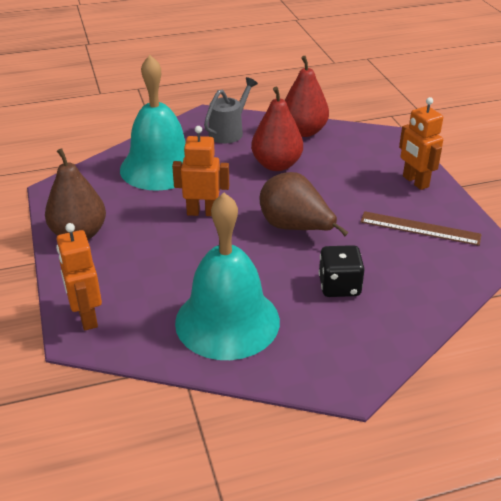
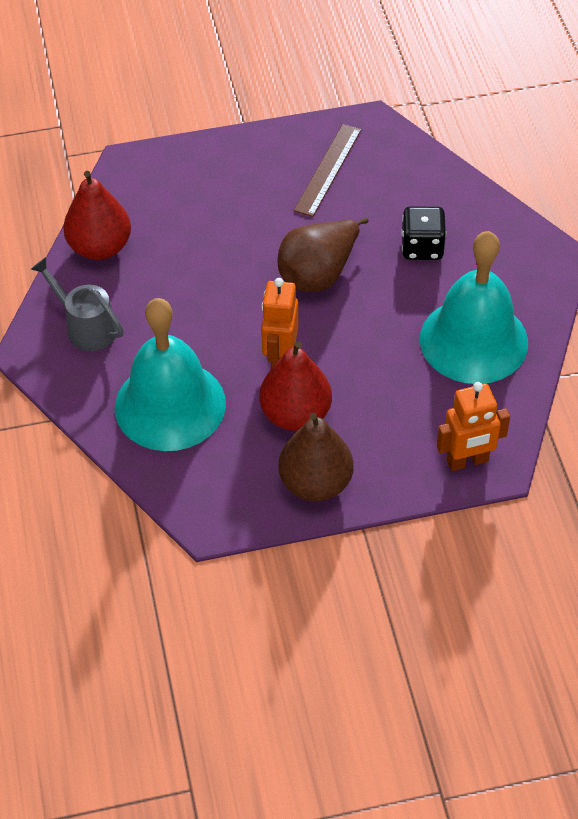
camera: 85 degrees left, 15 degrees up
(276, 165) = (181, 281): red pear -> red pear (295, 415)
(415, 182) = (236, 158): orange robot -> none

